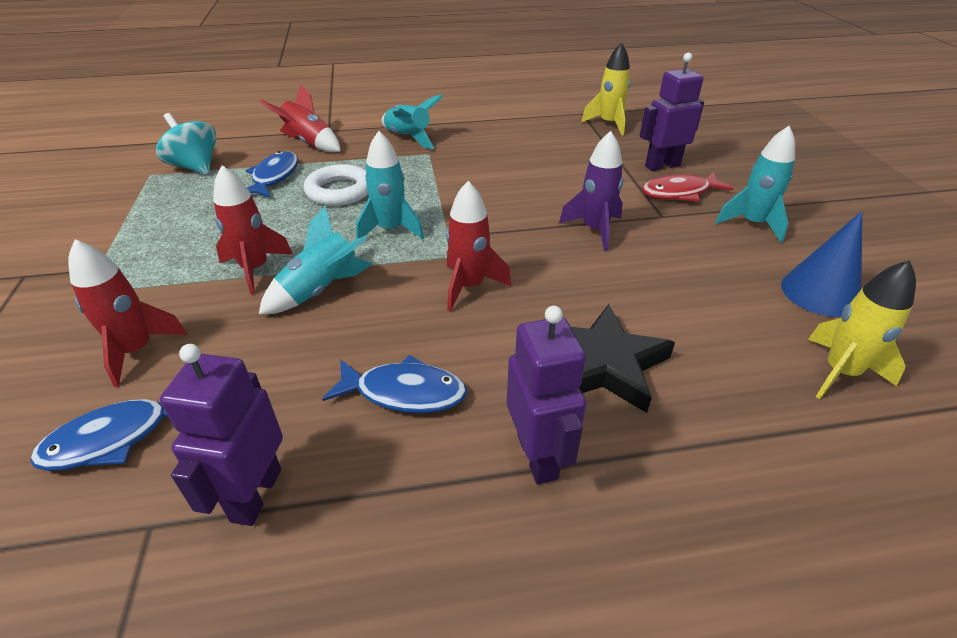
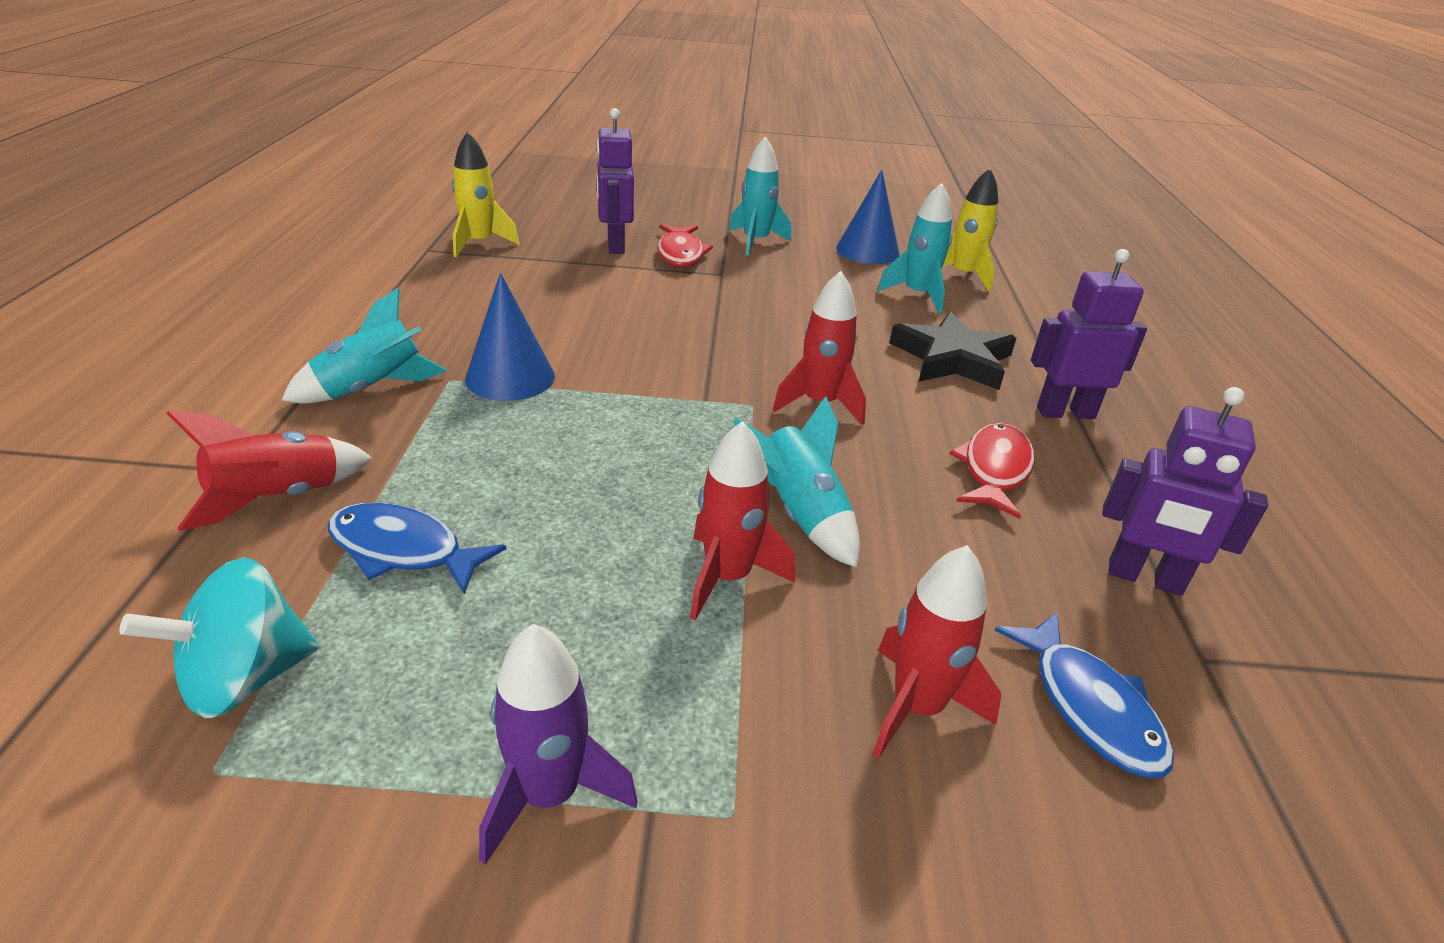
camera: 80 degrees left, 5 degrees down
(339, 191) = (519, 476): white ring -> none
(390, 230) = (668, 441): turquoise rocket -> turquoise rocket (917, 295)
(404, 392) = (994, 470): blue fish -> red fish
(440, 168) = (510, 377): none -> blue cone
(594, 230) = (733, 312): purple rocket -> purple rocket (549, 794)

